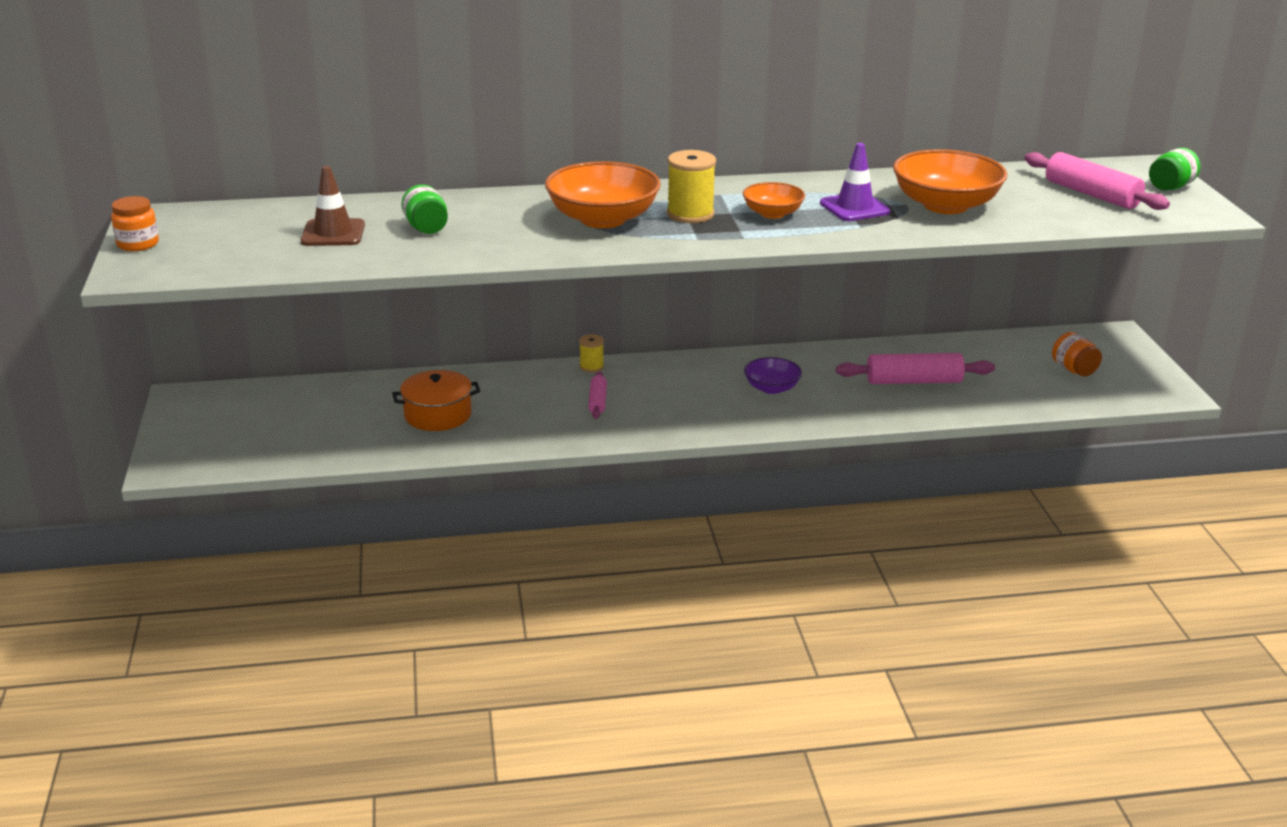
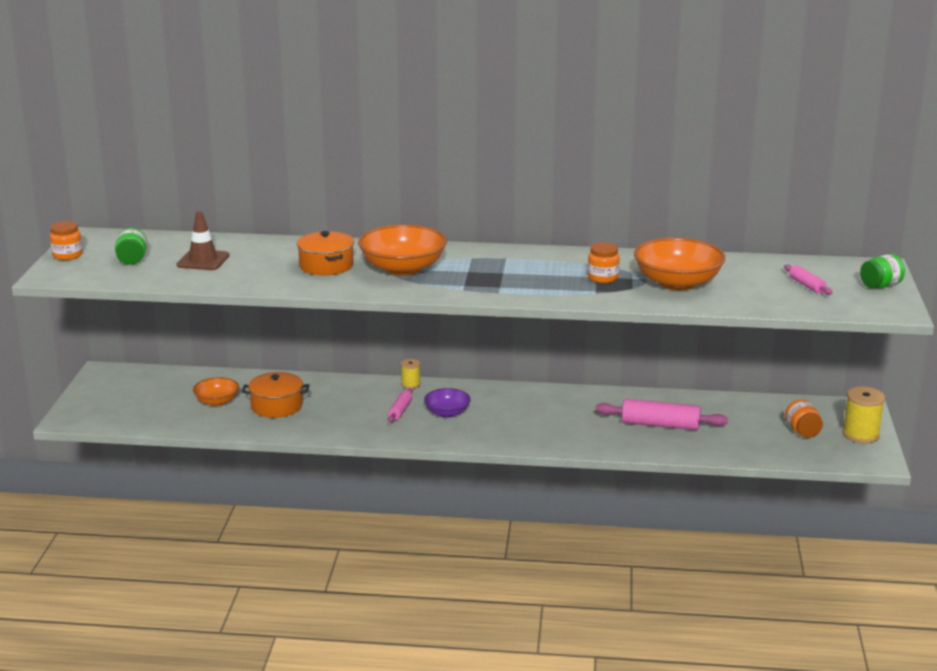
camera: 15 degrees right, 5 degrees down
(426, 228) = (270, 263): green jar -> green jar (132, 260)
(502, 224) = (326, 265): none -> orange pot
(690, 214) = (471, 271): yellow spool -> yellow spool (860, 435)
(771, 388) = (541, 416): purple bowl -> purple bowl (447, 413)
(772, 213) = (534, 276): orange bowl -> orange bowl (217, 401)
(854, 208) = (602, 278): purple traffic cone -> orange jar
(1091, 194) = (807, 285): pink rolling pin -> pink rolling pin, size x0.55

